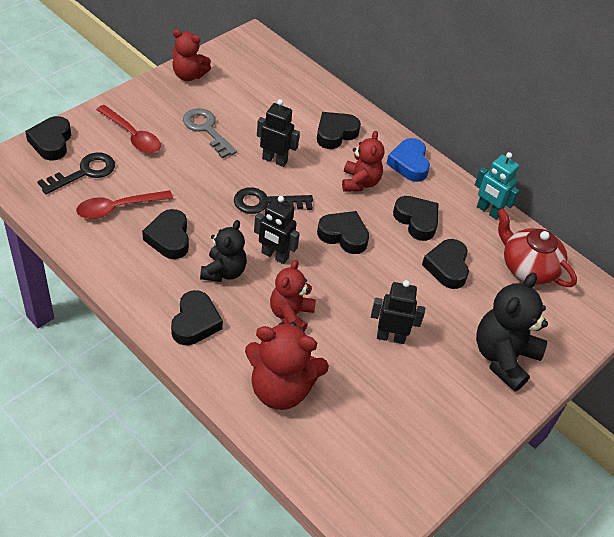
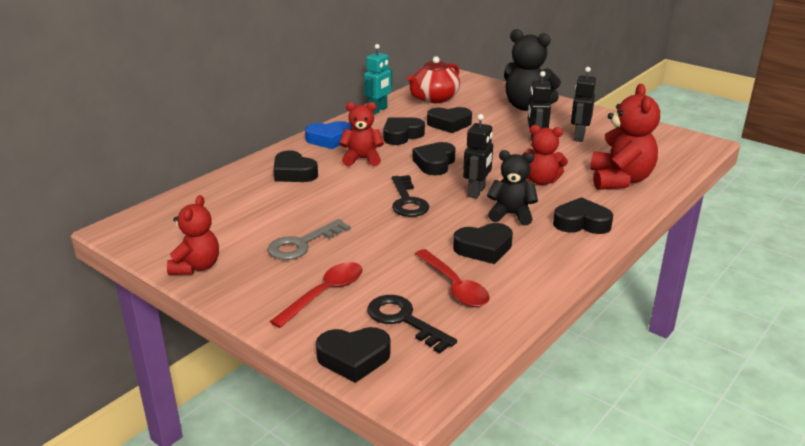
camera: 90 degrees left, 20 degrees down
(275, 160) = (343, 201): black robot -> black robot (578, 137)

